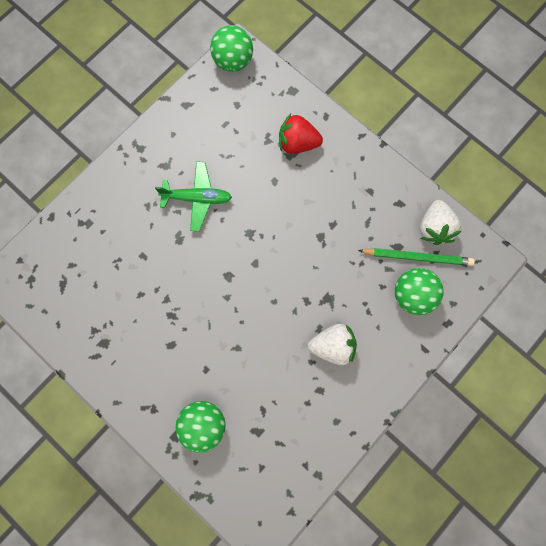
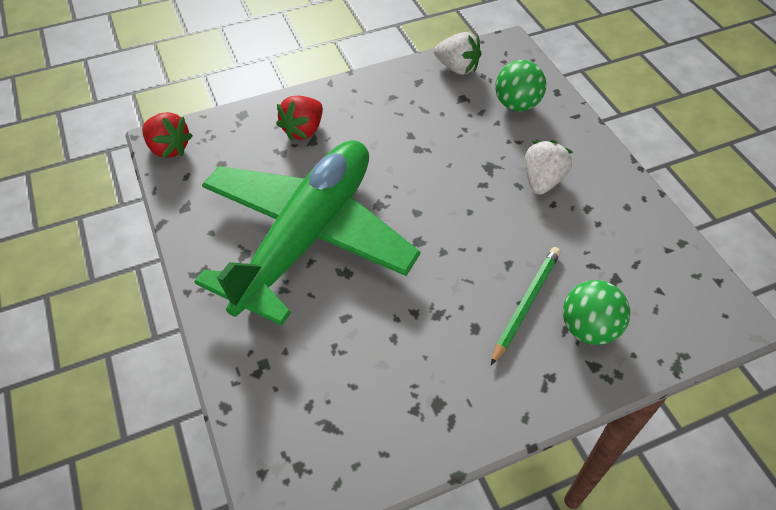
camera: 65 degrees left, 25 degrees down
(197, 198) = (307, 236): green plane -> green plane, size x2.49
(233, 61) = (169, 148): green ball -> red strawberry
(417, 257) = (480, 88): green pencil -> green pencil (525, 304)

